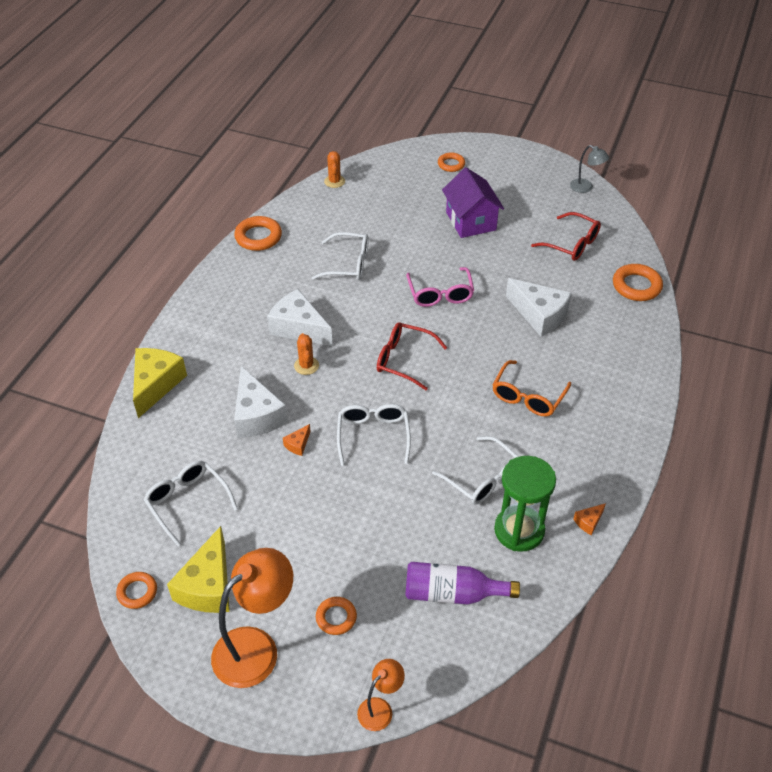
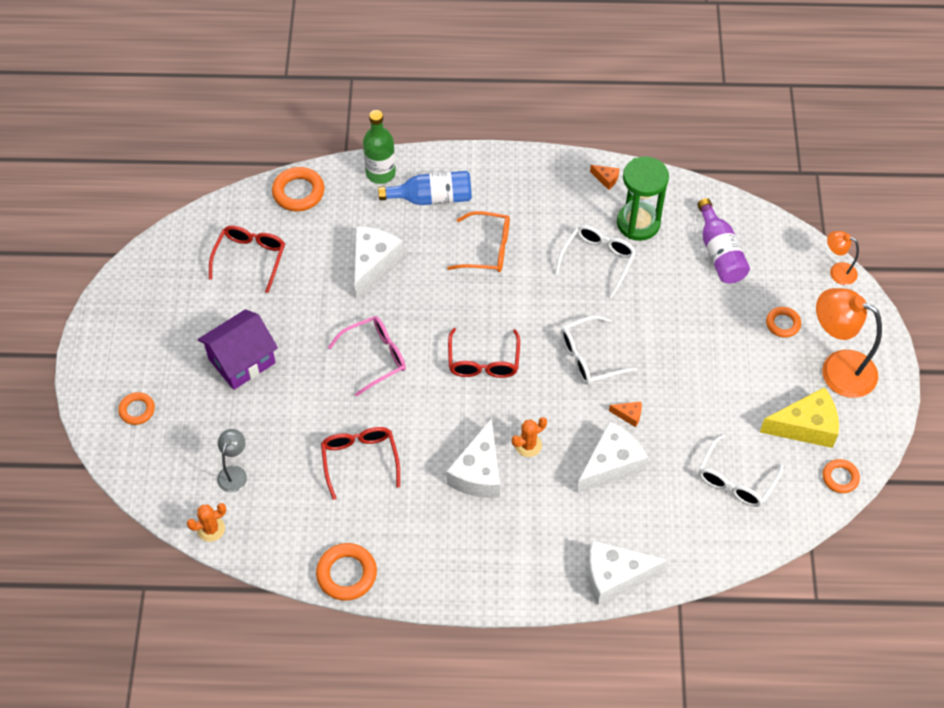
camera: 110 degrees left, 10 degrees up
(156, 384) = (615, 576): yellow cheese -> white cheese
(348, 264) = (360, 460): white glasses -> red glasses
(585, 188) = (144, 264): grey lamp -> grey lamp (234, 473)
(604, 373) = (432, 198): none -> blue bottle
(645, 344) = (380, 173): none -> green bottle

